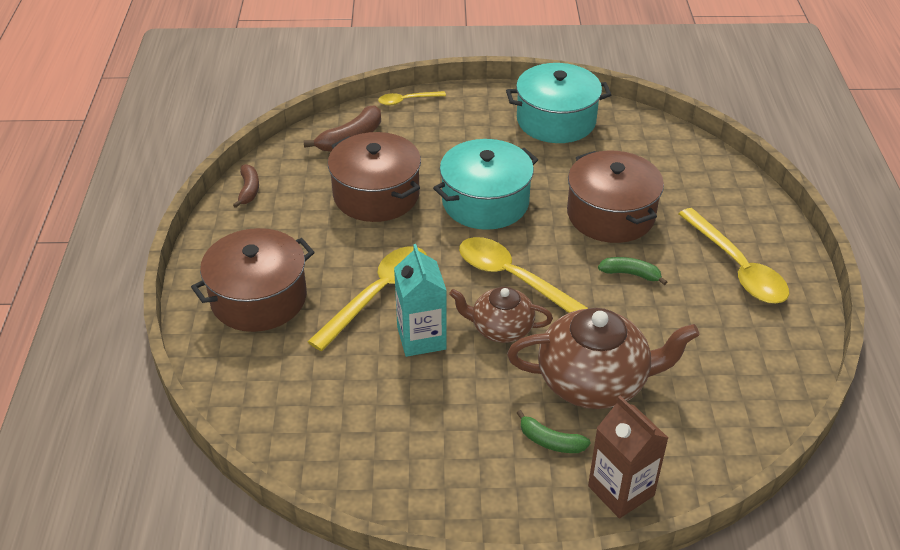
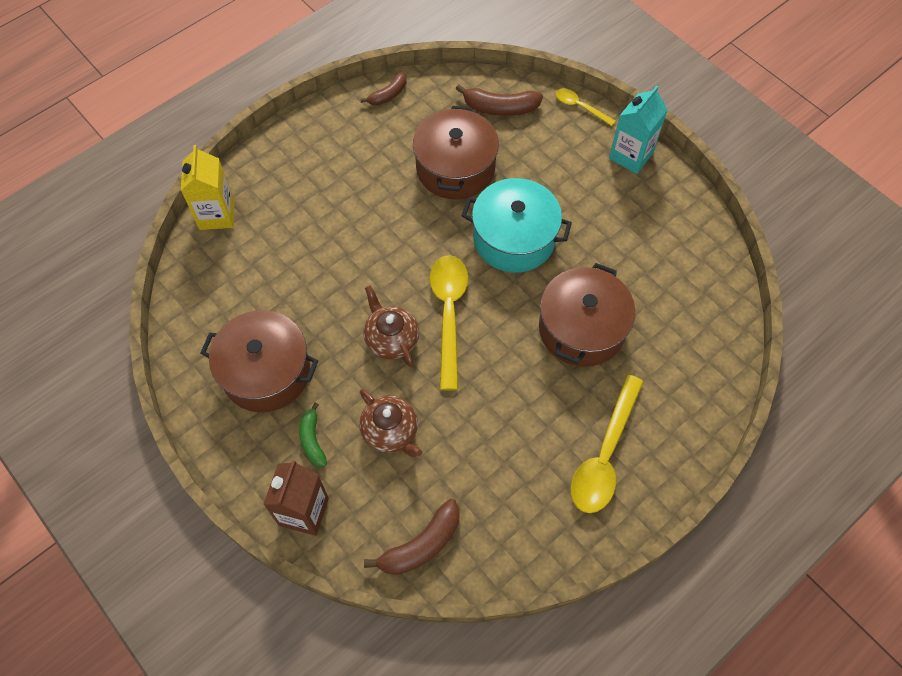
camera: 50 degrees right, 20 degrees up
(223, 373) = (217, 215): none -> yellow carton
(259, 298) = (294, 181): brown pot -> brown pot (266, 372)
(378, 294) = (358, 244): yellow spoon -> none
(421, 338) = (340, 298): turquoise carton -> turquoise carton (631, 155)
(556, 120) = (660, 217): turquoise pot -> none
(594, 381) = (391, 431): brown teapot -> brown teapot, size x0.59
(631, 274) = (525, 385): green banana -> none
(726, 425) = (421, 545): none -> brown banana

